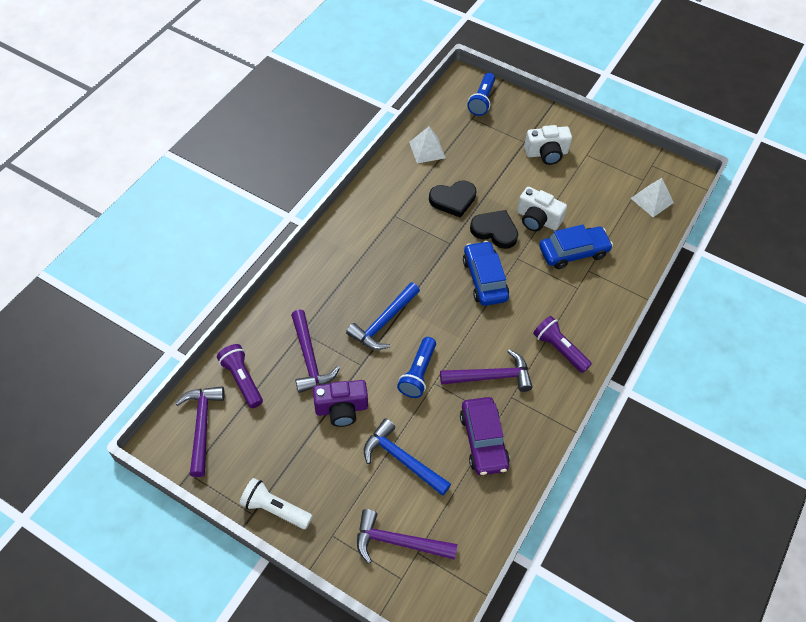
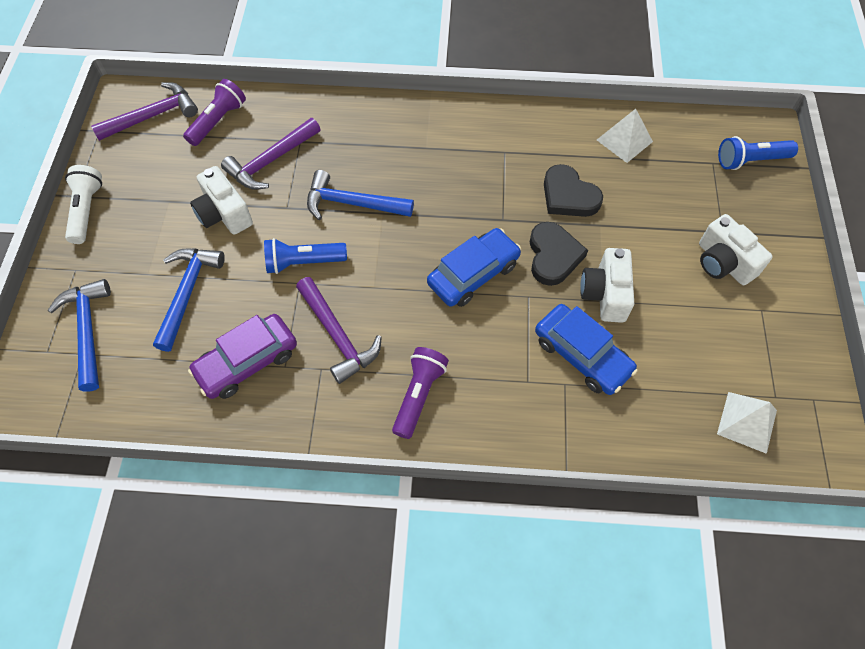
camera: 65 degrees right, 5 degrees up
(341, 409) = (224, 214): purple camera -> white camera
(398, 542) = (88, 331): purple hammer -> blue hammer

